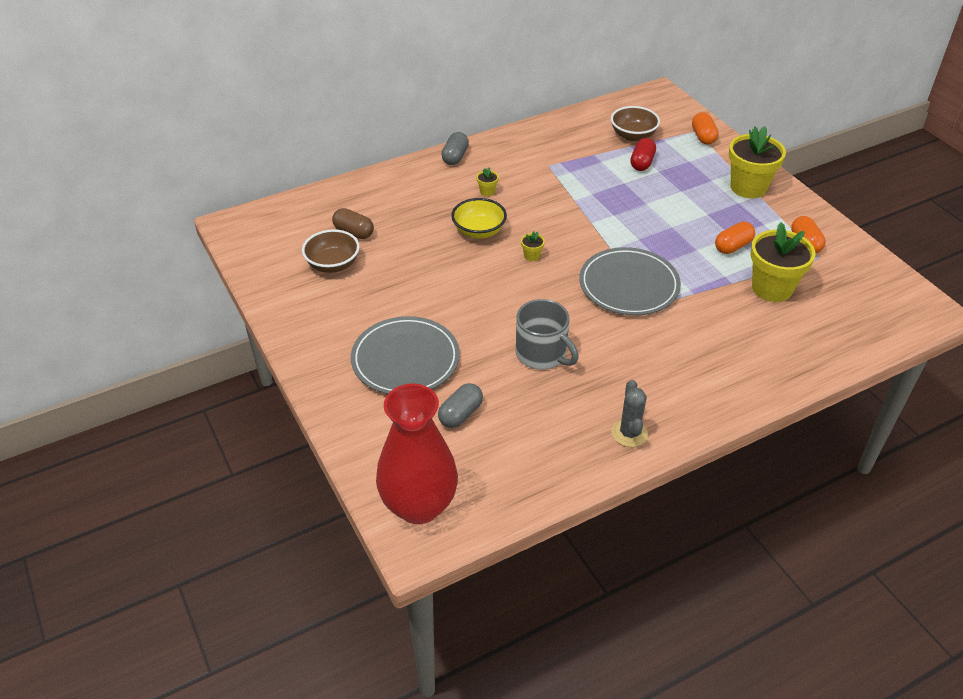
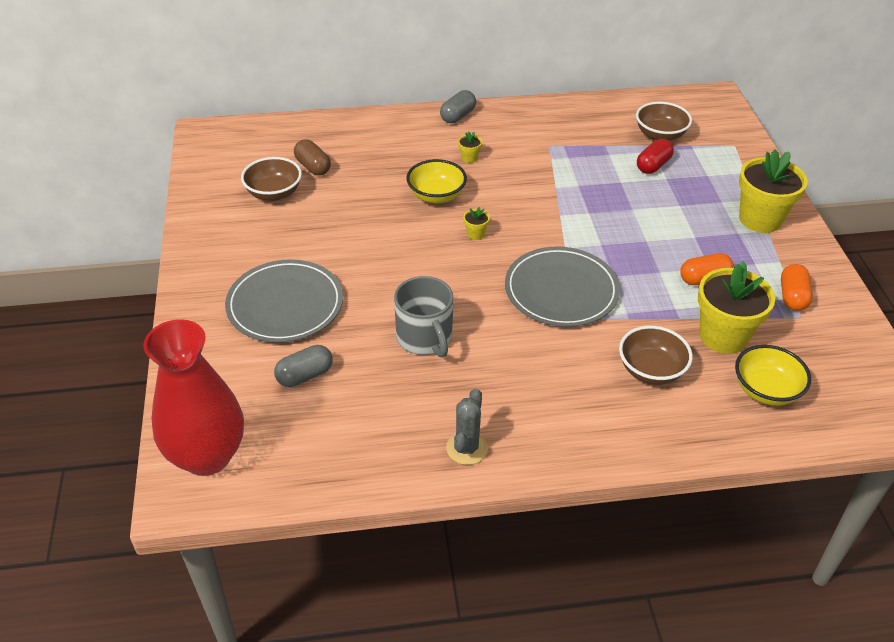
camera: 20 degrees right, 0 degrees up
(703, 137) = (739, 153): orange capsule -> none
(734, 330) = (651, 370): none -> brown bowl
(825, 321) = (766, 390): none -> yellow bowl

